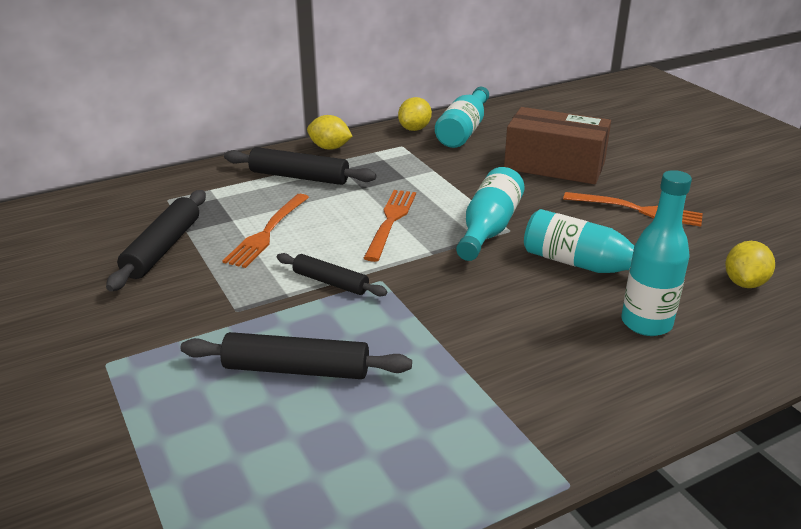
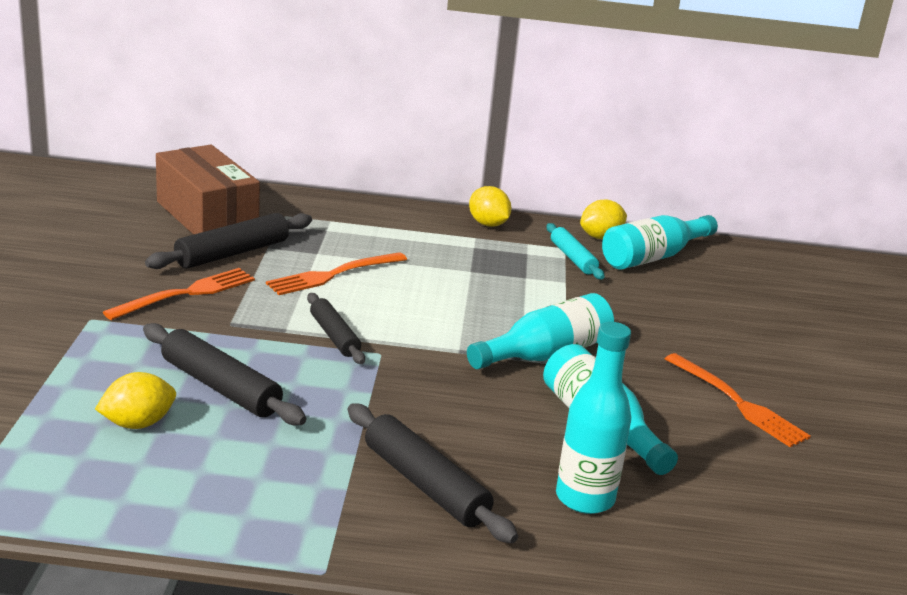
camera: 30 degrees right, 5 degrees down
(299, 177) = (423, 239): black rolling pin -> black rolling pin (425, 484)
(390, 221) = (457, 309): orange fork -> orange fork (187, 293)
(417, 151) = (573, 258): none -> turquoise rolling pin
(554, 166) = (706, 326): brown box -> brown box (207, 216)
(744, 283) = (754, 516): yellow lemon -> yellow lemon (138, 423)

